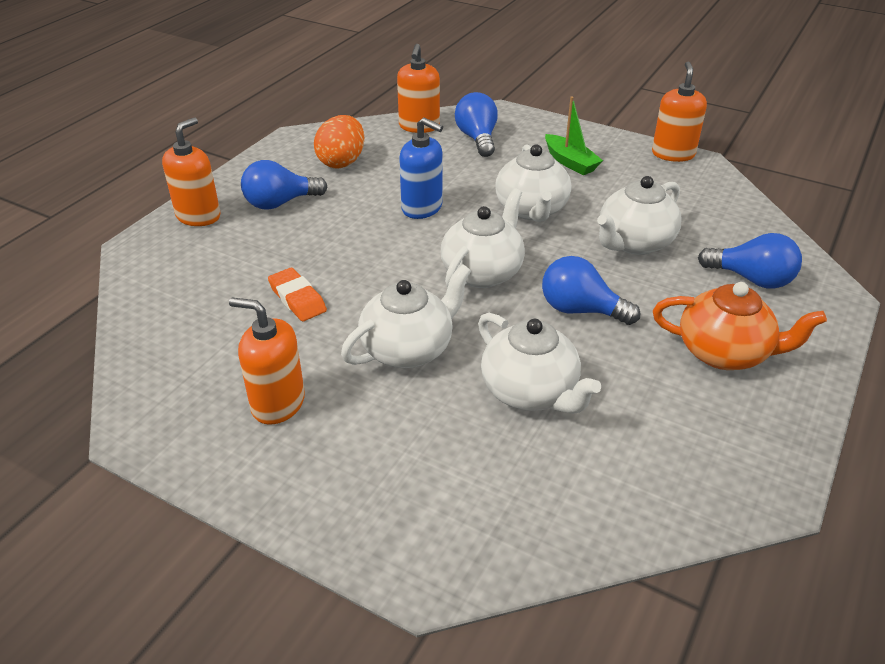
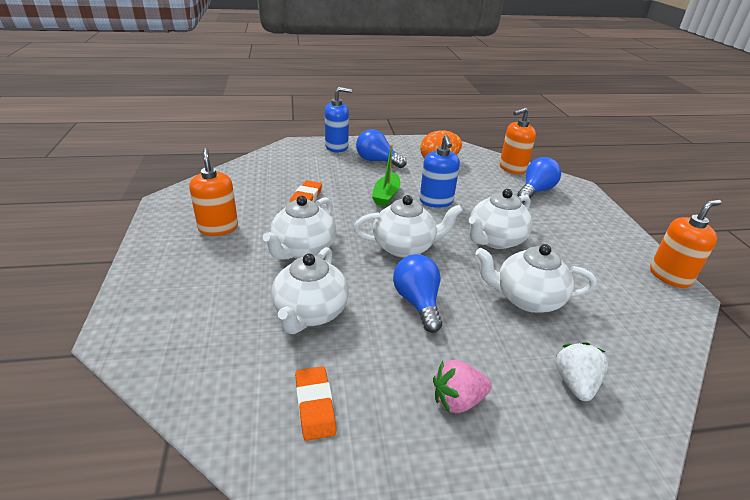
camera: 50 degrees right, 5 degrees down
(198, 216) = (337, 147): orange soap dispenser -> blue soap dispenser
(408, 349) = (303, 250): white teapot -> white teapot turned 105 degrees clockwise
(570, 162) = (573, 234): green boat -> green boat (386, 195)
(668, 446) = (315, 405): none -> orange eraser
(725, 353) = (457, 400): orange teapot -> pink strawberry
(751, 279) = (575, 383): blue light bulb -> white strawberry

